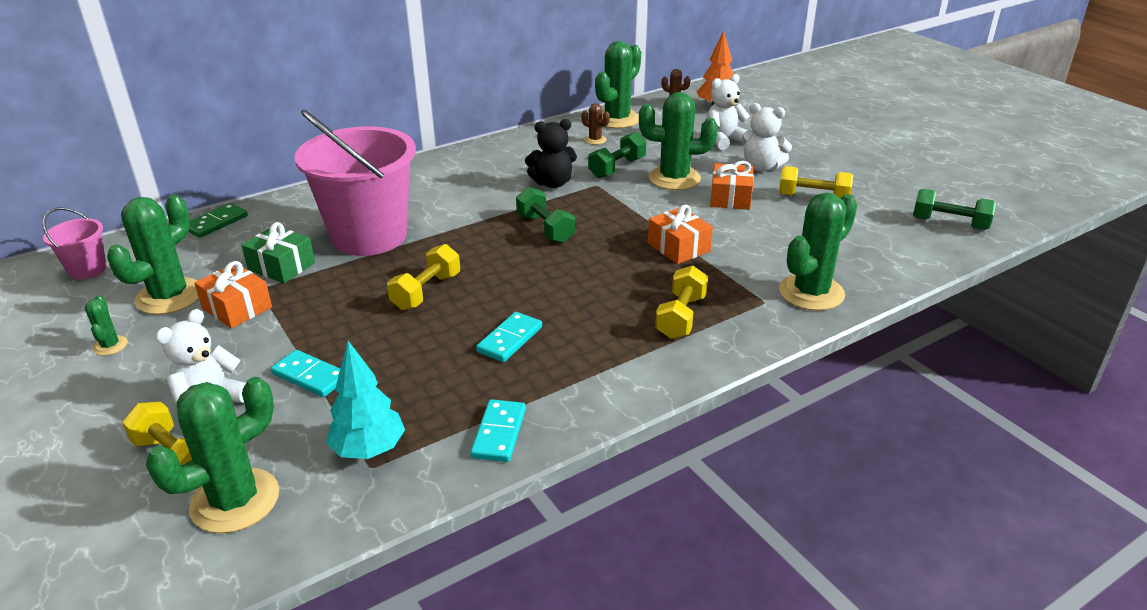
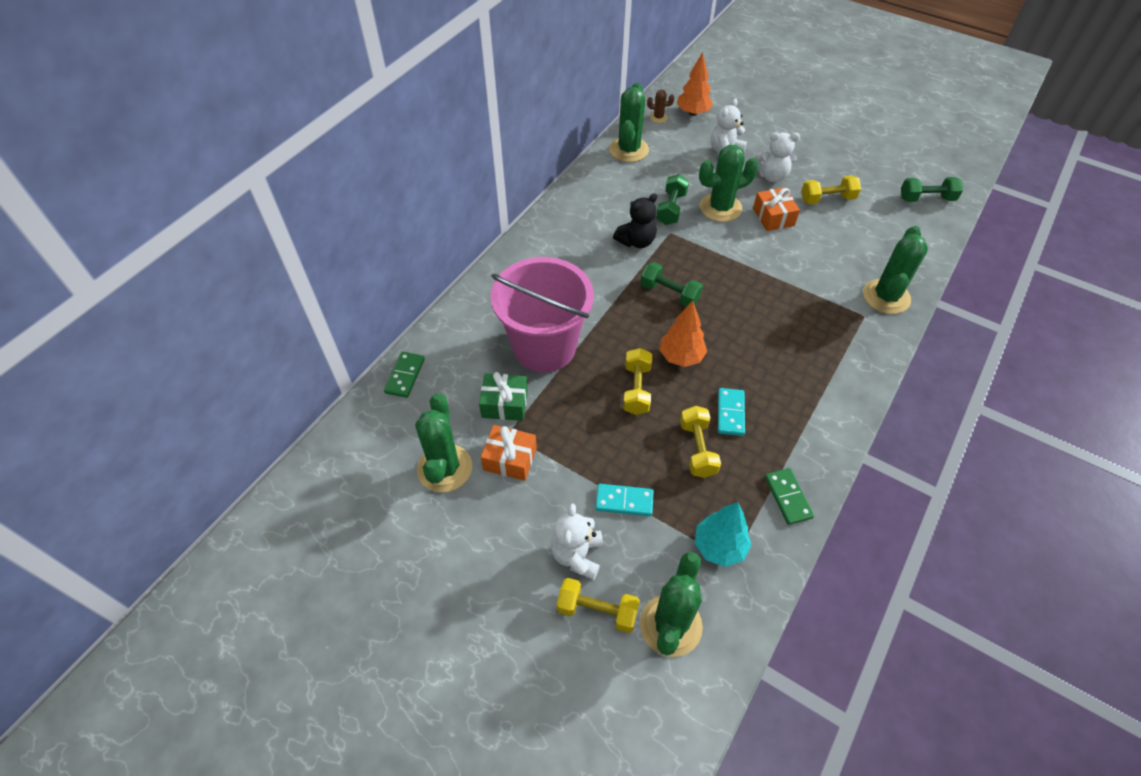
camera: 25 degrees left, 20 degrees up
(87, 269) = (345, 466): pink bucket -> none
(110, 346) = (447, 534): green cactus -> none
(499, 433) = (788, 497): turquoise domino -> green domino
(503, 279) = (681, 357): none -> orange tree
(595, 140) = (630, 180): brown cactus -> none
(678, 247) = (774, 281): orange gift -> none
(680, 317) = (823, 349): yellow dumbbell -> yellow dumbbell (697, 449)

